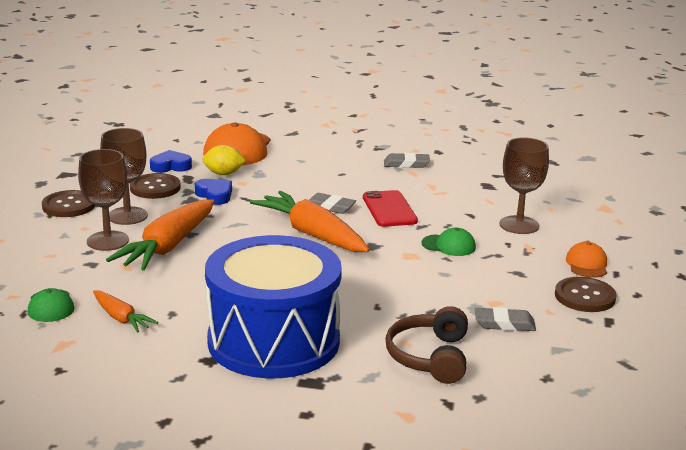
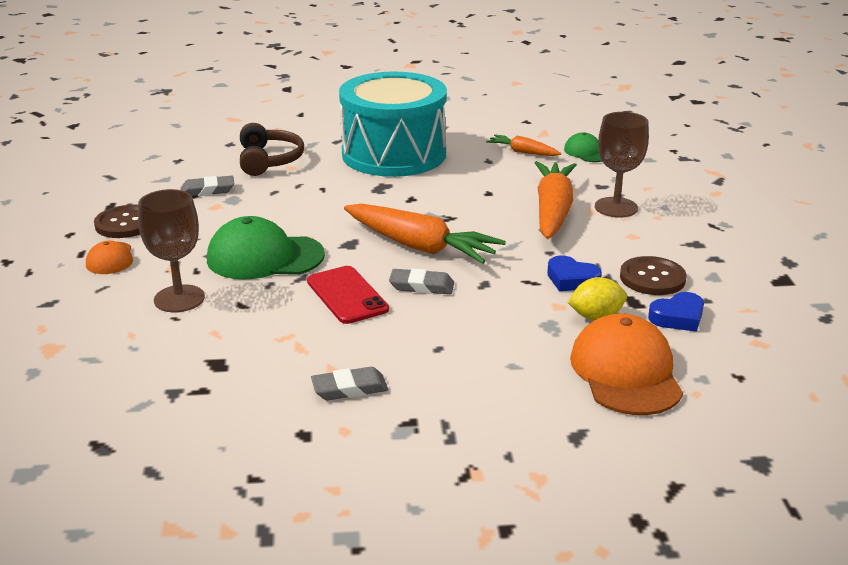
camera: 165 degrees right, 5 degrees up
(69, 206) = (710, 238): brown button -> none
(127, 216) = (634, 236): brown goblet -> none
(273, 341) = (394, 154): blue drum -> turquoise drum
(449, 245) = (265, 257): green cap -> green cap, size x1.90

